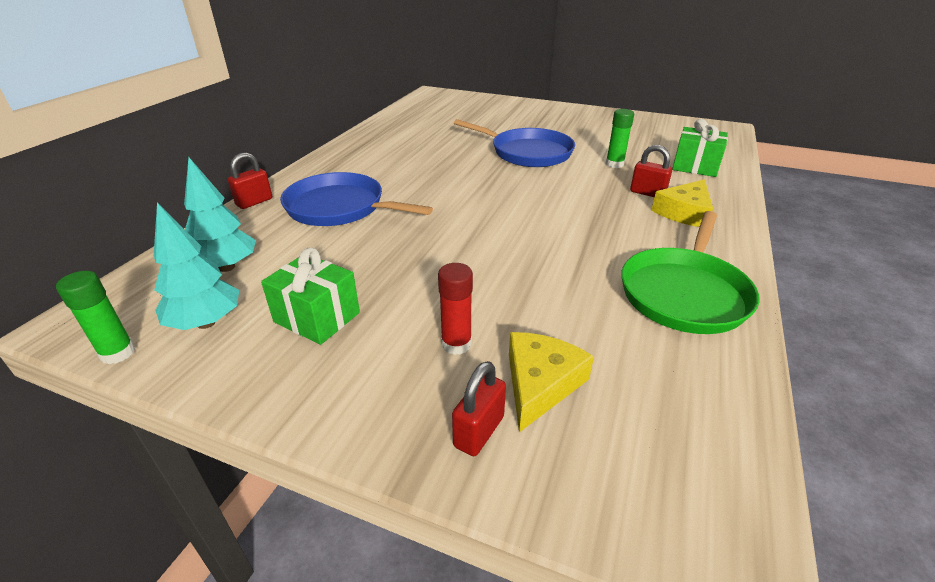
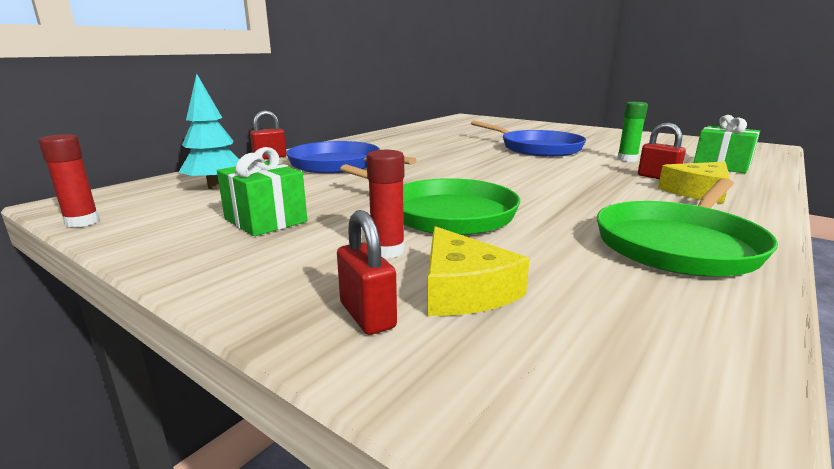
camera: 15 degrees right, 15 degrees down
(118, 353) = (82, 222): green glue stick -> red glue stick
(206, 322) = (168, 213): turquoise tree -> none
(479, 431) = (367, 315): red padlock -> red padlock turned 75 degrees counterclockwise
(482, 279) = (444, 213): none -> green pan
(540, 384) = (463, 289): yellow cheese -> yellow cheese turned 120 degrees clockwise

